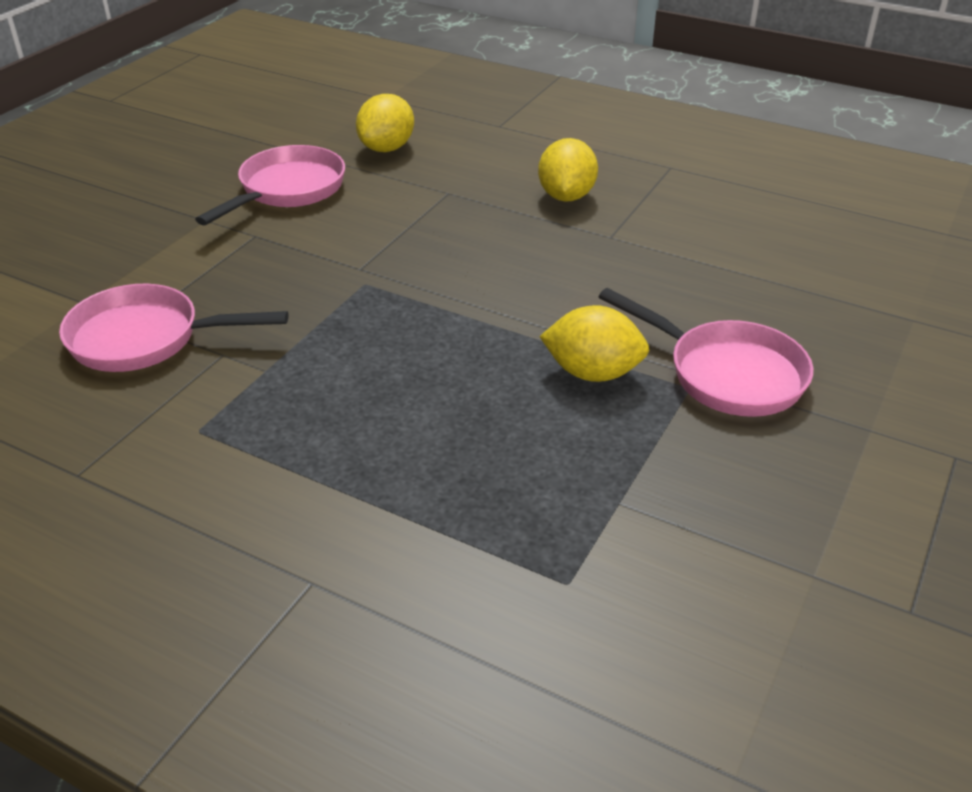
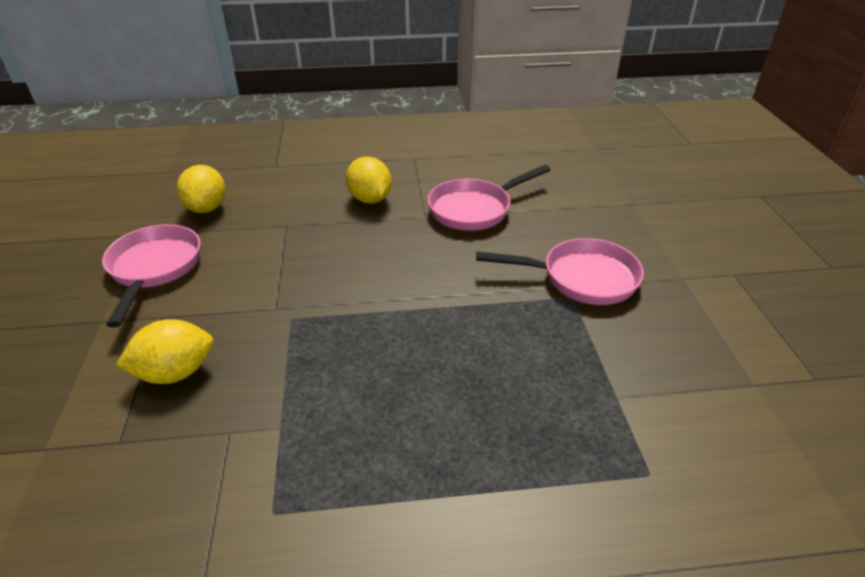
camera: 35 degrees left, 0 degrees up
(145, 339) = (142, 453): pink pan -> pink pan (474, 209)
(592, 373) = (509, 314): yellow lemon -> yellow lemon (175, 373)

